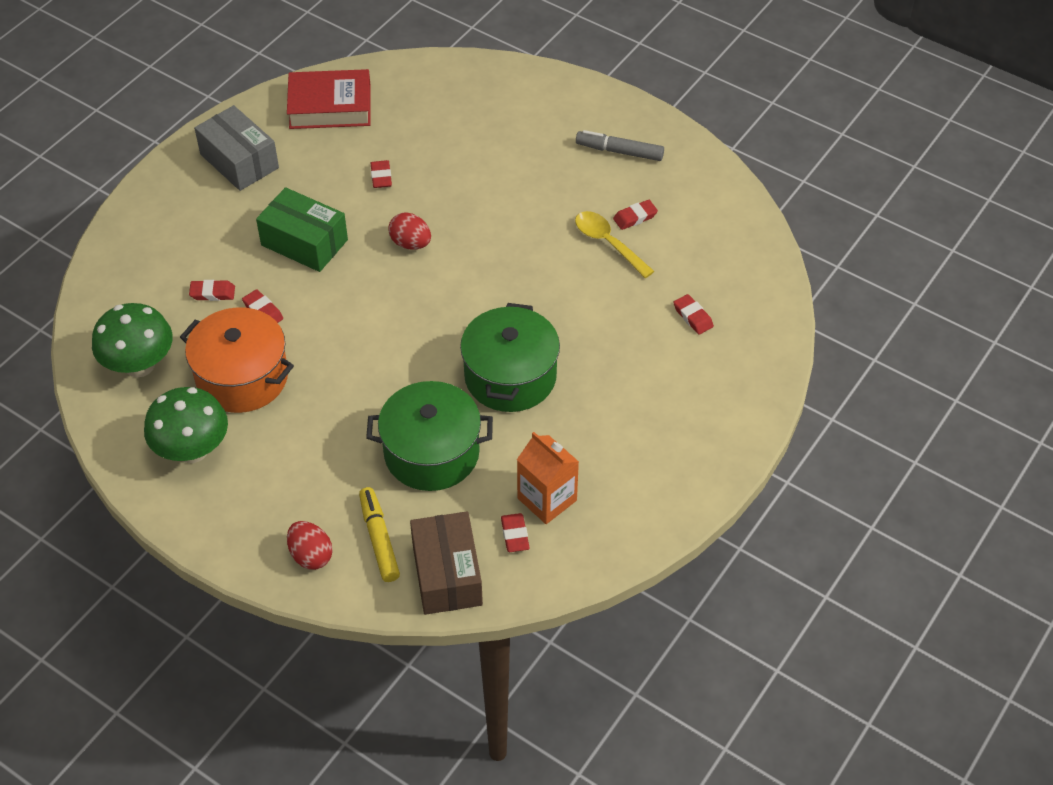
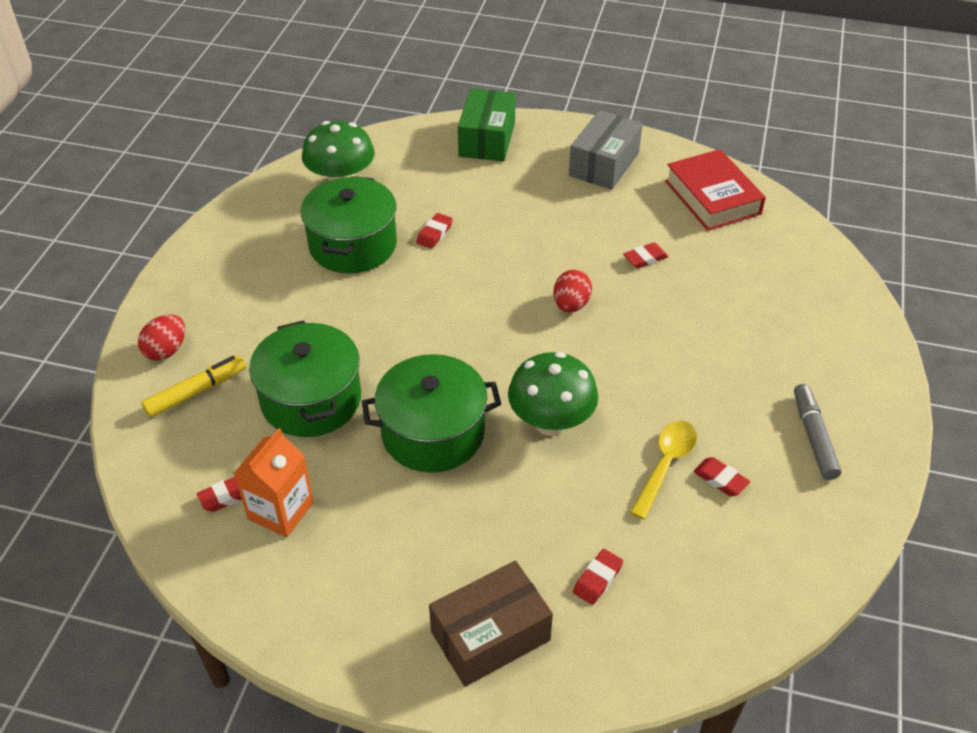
camera: 70 degrees right, 5 degrees down
(192, 450) = (261, 241): green mushroom -> green mushroom (551, 422)
(212, 293) = (440, 197): red eraser -> none
(242, 377) = (353, 245): orange pot -> green pot
(304, 242) = (530, 234): green box -> green box (487, 139)
(447, 574) = (166, 455): brown box -> brown box (490, 635)

